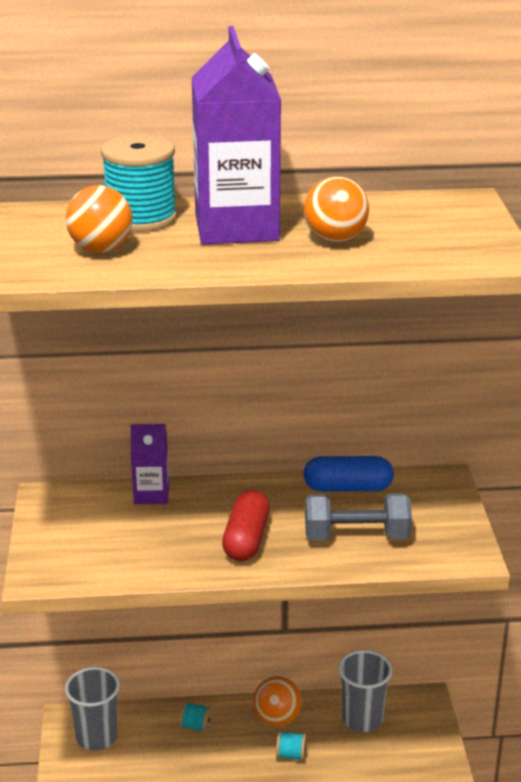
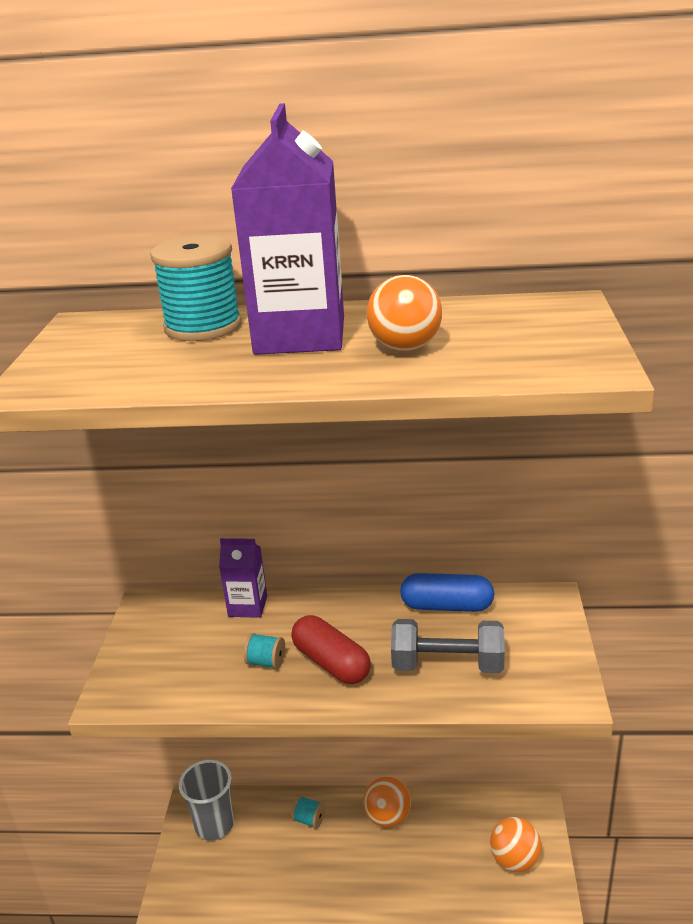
camera: 10 degrees right, 0 degrees up
(101, 249) = (143, 360): orange ball -> orange ball (514, 860)
(246, 539) = (331, 663): red capsule -> red capsule turned 60 degrees counterclockwise
(291, 755) = (396, 860): turquoise spool -> turquoise spool (266, 662)
(362, 719) = (471, 823): grey cup -> none

